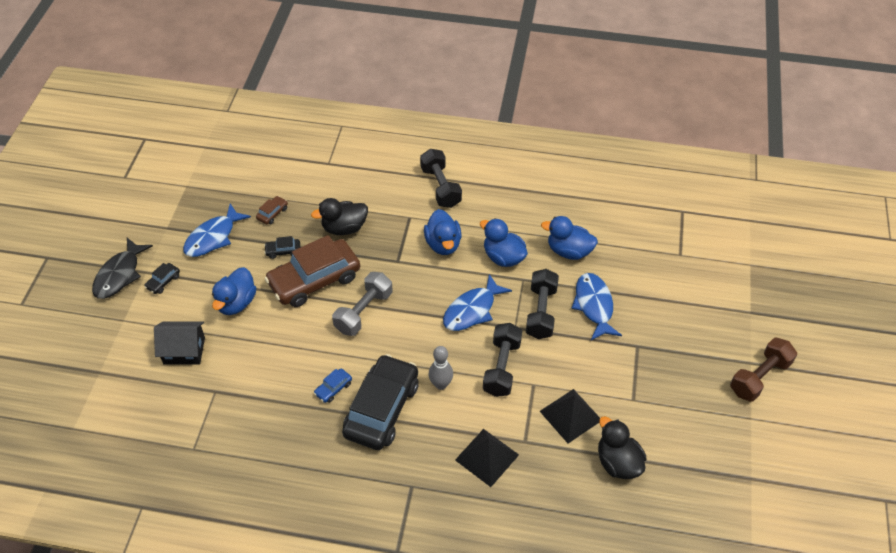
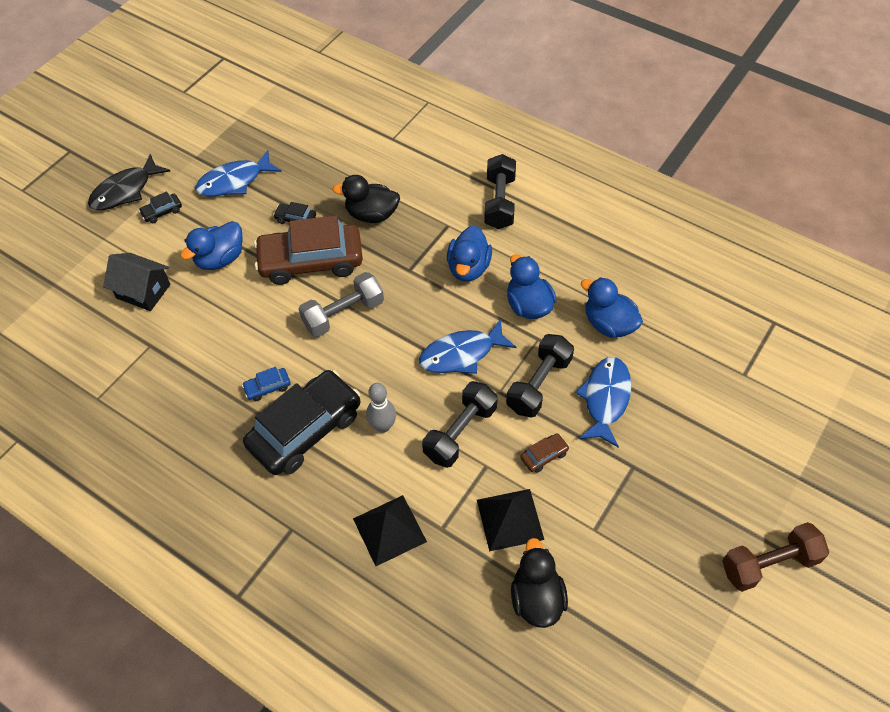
camera: 25 degrees right, 5 degrees up
(272, 213) = (306, 175): brown car -> brown car (544, 455)

